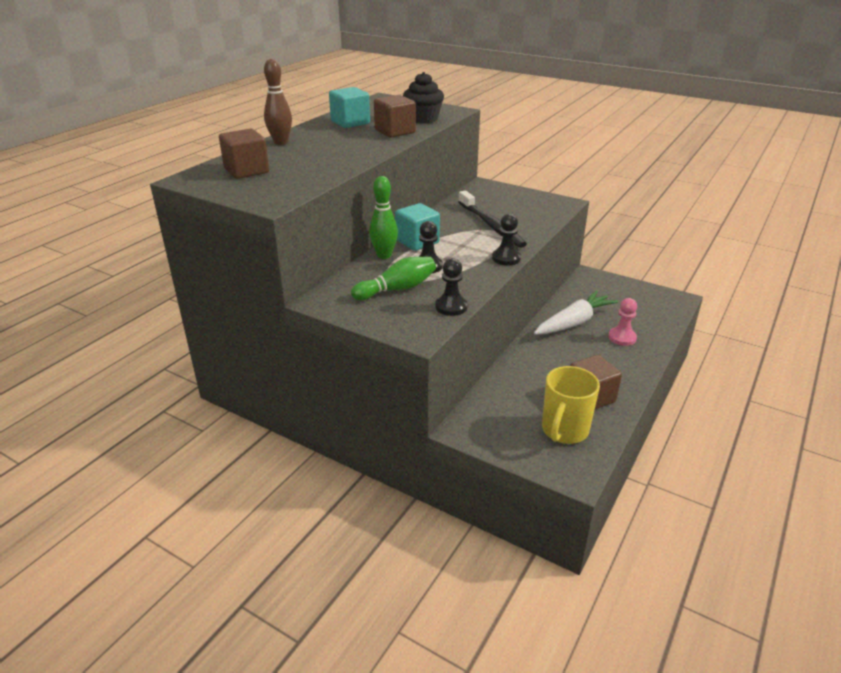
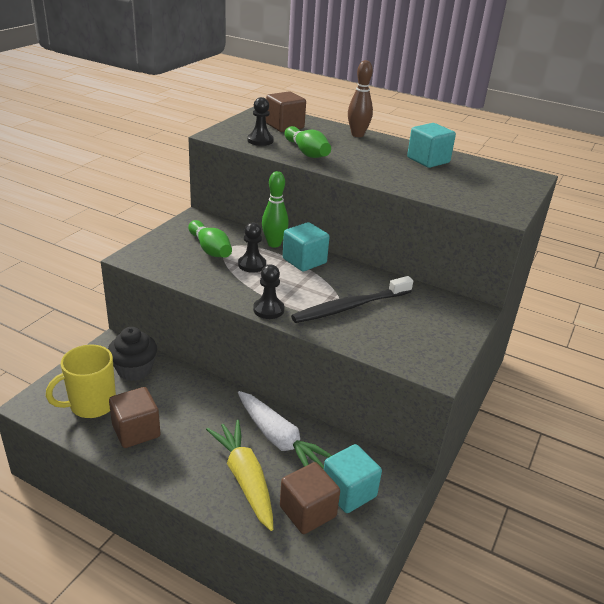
camera: 85 degrees right, 0 degrees up
(331, 163) = (307, 152): none -> green bowling pin
(395, 132) = (406, 179): brown cube -> brown cube (307, 511)
(423, 119) = (459, 194): black cupcake -> black cupcake (134, 370)
(451, 307) = (175, 273): black pawn -> black pawn (260, 140)
(564, 430) = (91, 405): yellow mug -> yellow mug turned 60 degrees counterclockwise
(615, 295) = (349, 492): none -> turquoise cube
(622, 338) = (245, 479): pink pawn -> yellow carrot

